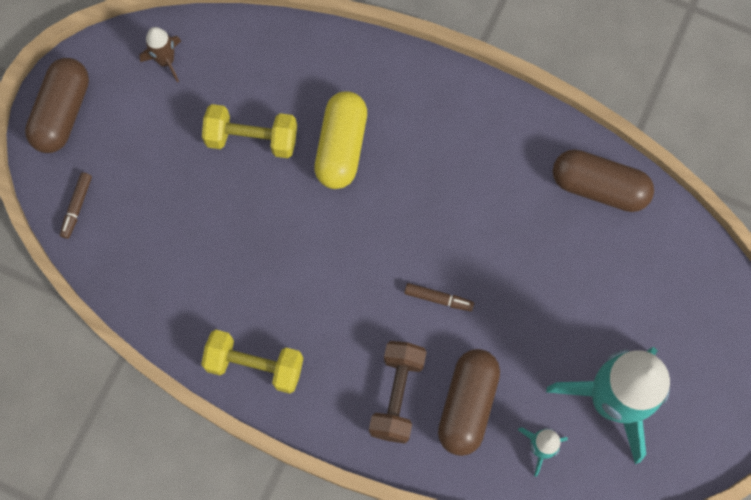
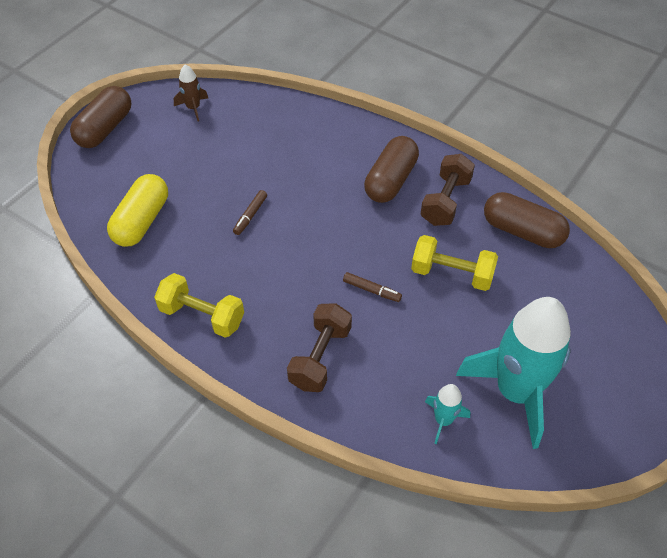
camera: 10 degrees right, 20 degrees down
(77, 207) = (94, 187): brown marker -> brown marker (250, 215)
(252, 139) = (244, 163): yellow dumbbell -> yellow dumbbell (452, 274)
(341, 147) = (314, 177): yellow capsule -> yellow capsule (142, 221)
(467, 405) = (382, 374): brown capsule -> brown capsule (390, 180)
(504, 158) = (445, 201): none -> brown dumbbell

